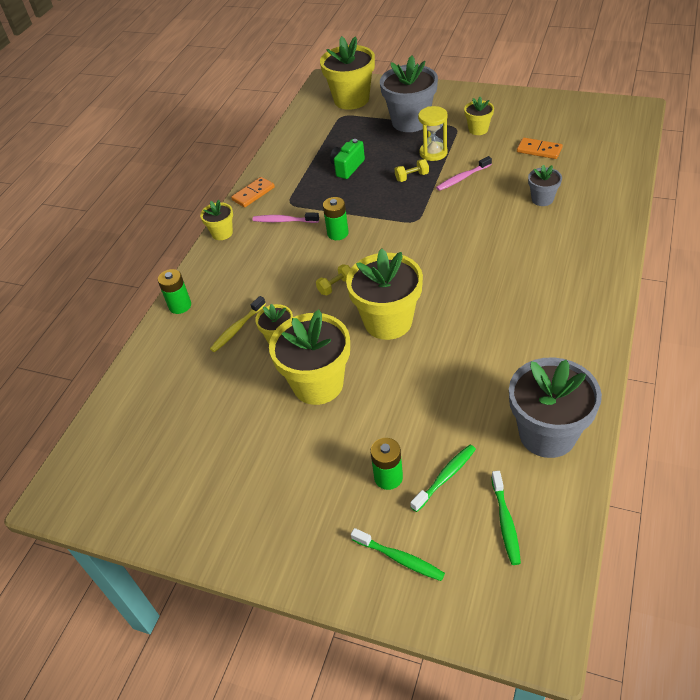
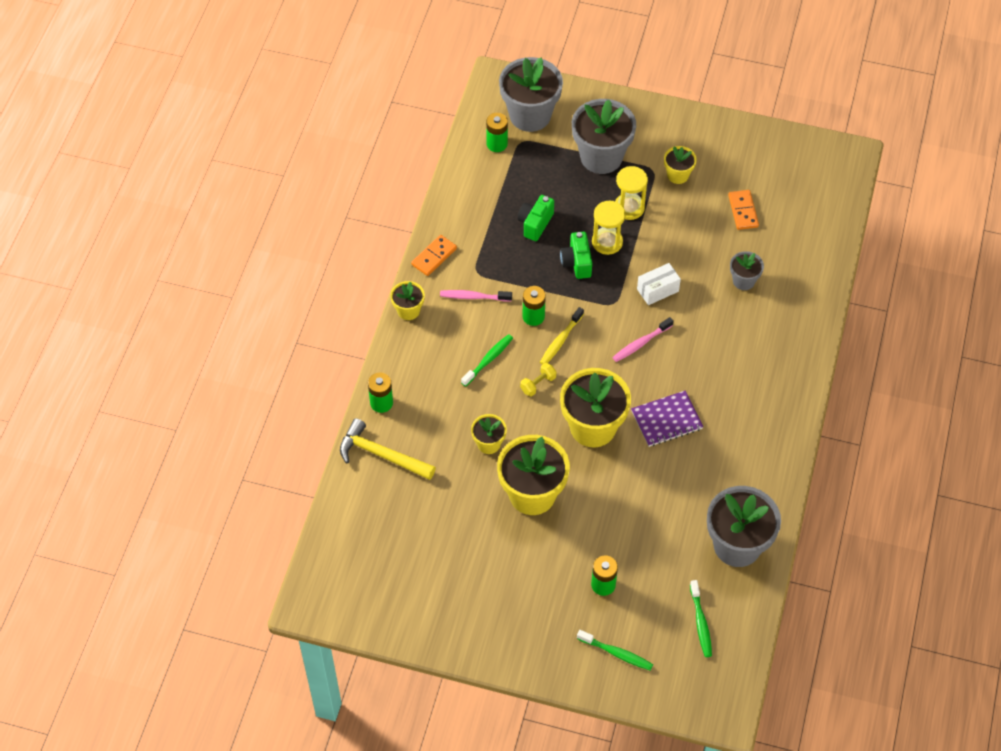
camera: 10 degrees left, 10 degrees up
(169, 350) = (381, 454): none -> yellow hammer
(237, 329) = (445, 431): yellow toothbrush -> yellow toothbrush (560, 340)
(321, 118) = (497, 144): none -> green battery
(351, 99) = (530, 115): yellow flower pot -> grey flower pot
(382, 192) = (576, 262): none -> green camera
(412, 177) = (607, 242): yellow dumbbell -> yellow hourglass
(445, 477) = (651, 584): green toothbrush -> green toothbrush (488, 360)
(458, 209) = (657, 290): none -> white box
(462, 178) = (661, 247): pink toothbrush -> pink toothbrush (641, 343)
(466, 313) = (666, 420): none -> purple notebook
(539, 150) = (743, 211): orange domino -> orange domino turned 60 degrees clockwise

